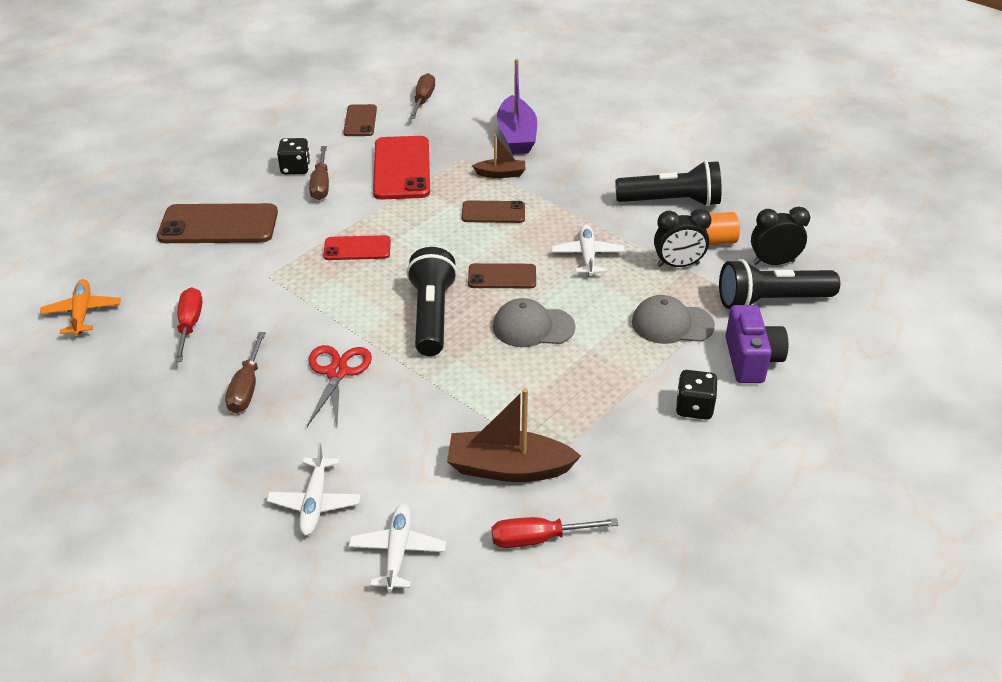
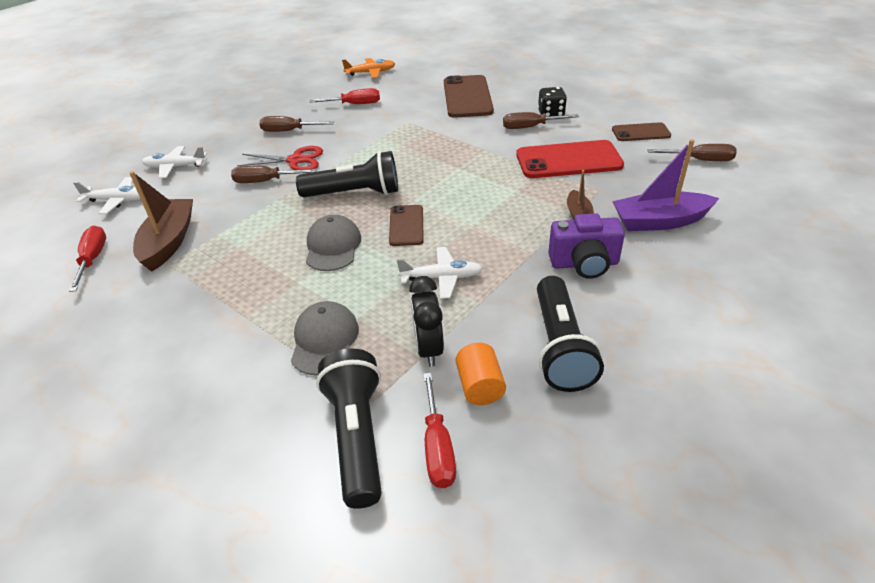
camera: 90 degrees right, 0 degrees up
(357, 248) = (443, 152): red phone -> none
(384, 396) = (265, 181): none -> brown screwdriver
(493, 212) = (508, 215): brown phone -> none
(694, 408) = (196, 353): black dice -> none
(751, 360) = (253, 406): purple camera -> purple camera (584, 264)
(773, 262) = (437, 447): black clock -> red screwdriver

